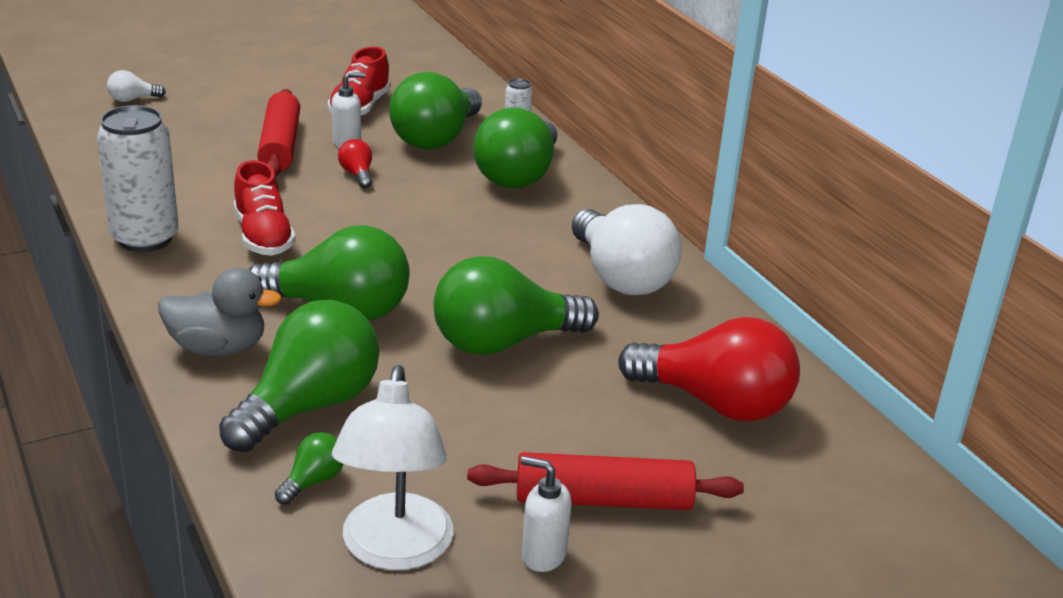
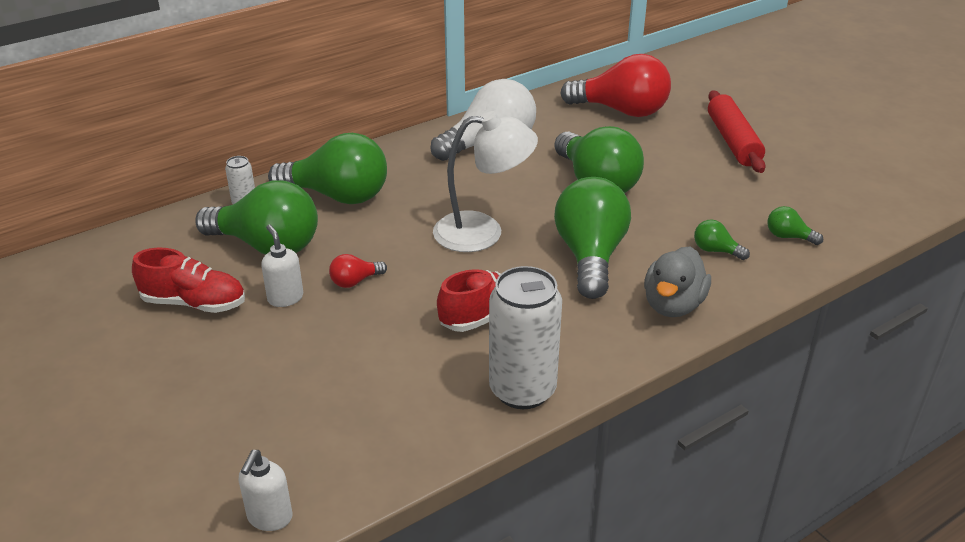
camera: 95 degrees left, 5 degrees up
(132, 99) = (173, 498): white light bulb -> none
(218, 348) = (673, 305): grey duck -> grey duck turned 150 degrees counterclockwise
(280, 145) = (297, 342): red rolling pin -> none
(309, 406) = (716, 251): green light bulb -> green light bulb, size x0.43
(394, 550) = (824, 200): white lamp -> white lamp (483, 232)
(543, 555) = (790, 156): white soap dispenser -> white soap dispenser (269, 518)
(715, 403) = (621, 111): red light bulb -> red light bulb turned 90 degrees clockwise

